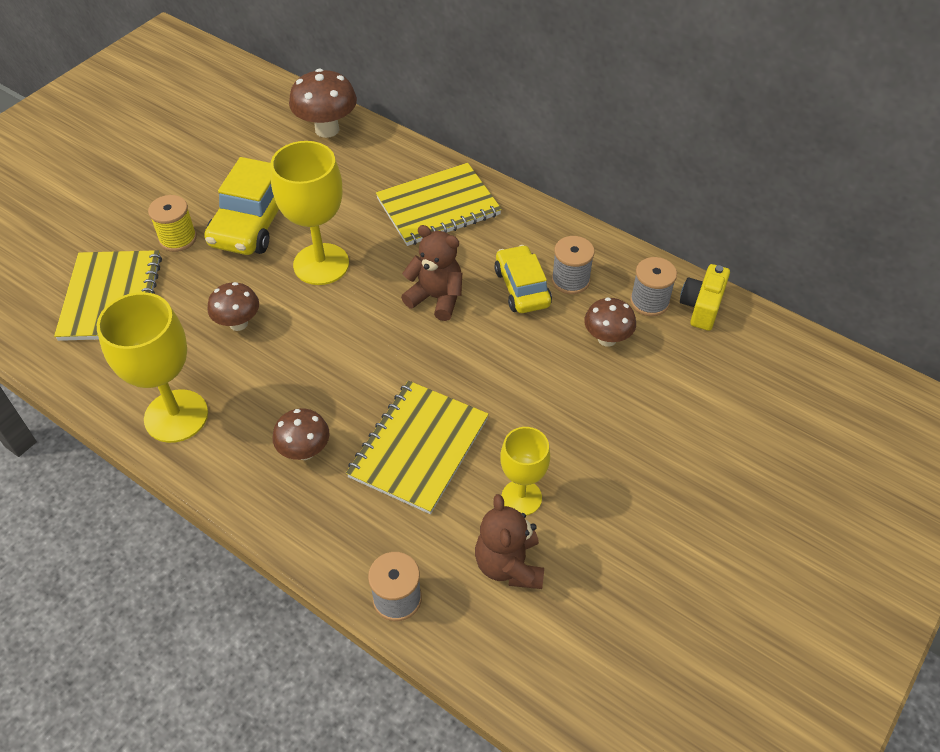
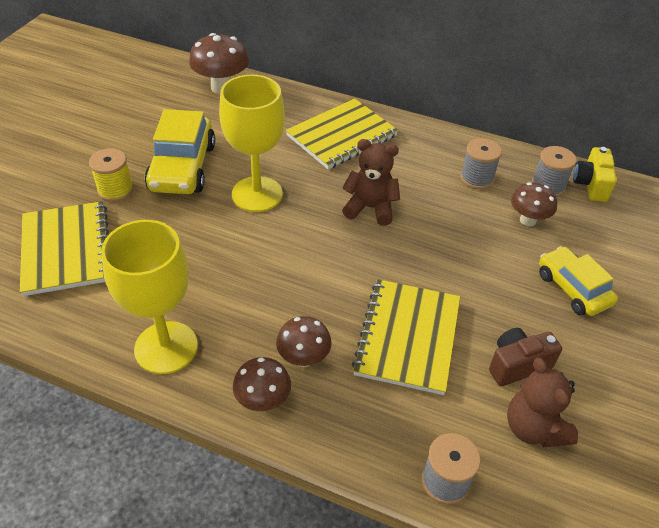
camera: 15 degrees left, 5 degrees down
(238, 323) = (198, 254): brown mushroom -> brown mushroom (263, 401)
(521, 497) = (517, 365): yellow goblet -> brown camera
(522, 288) = (439, 190): yellow car -> yellow car (572, 289)

